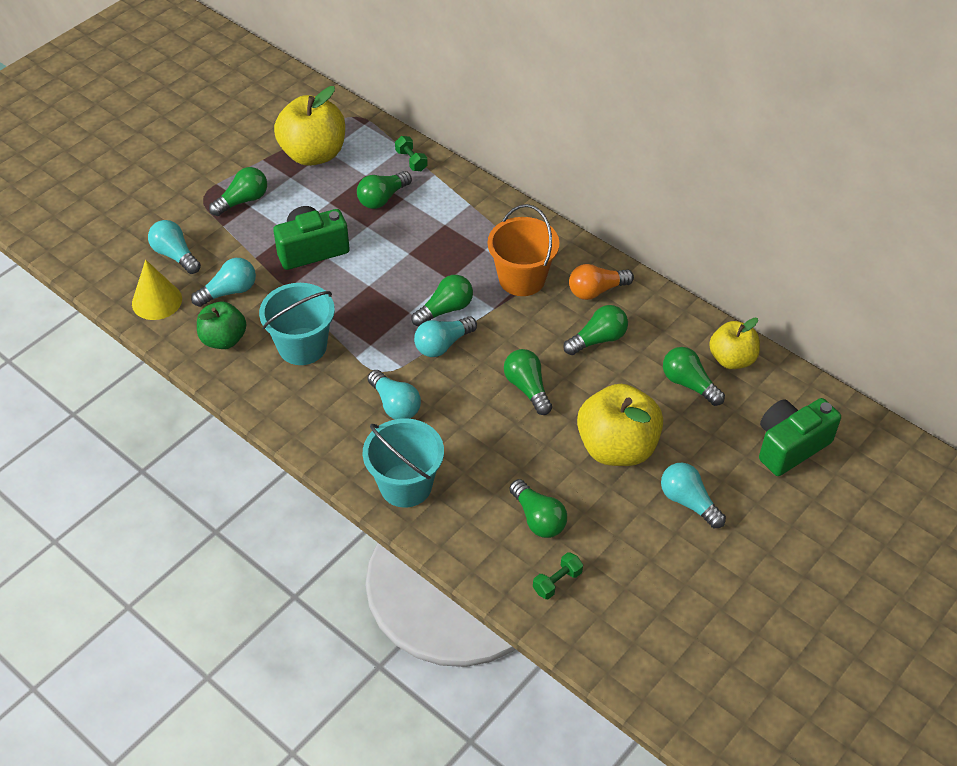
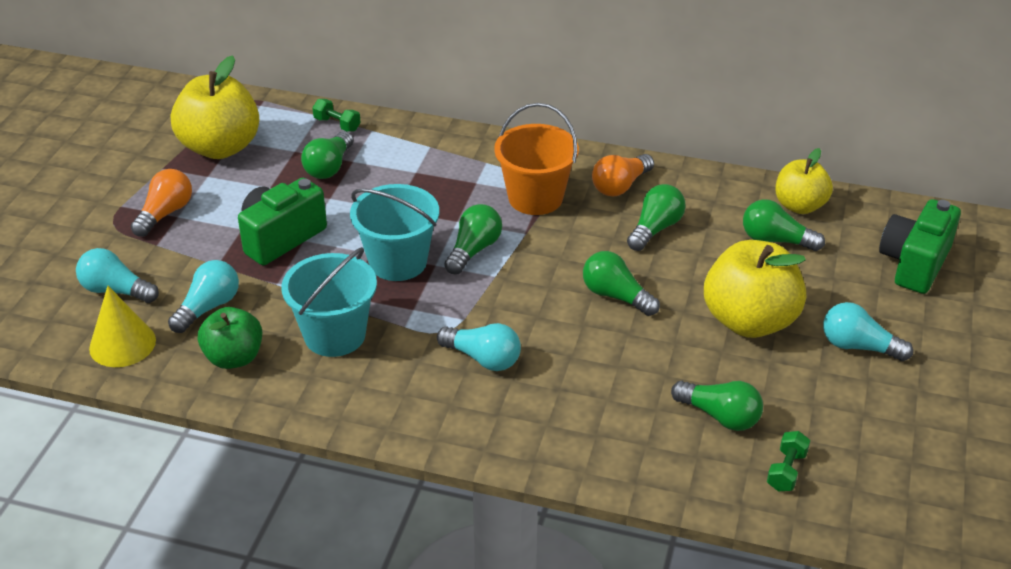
camera: 25 degrees left, 10 degrees down
(243, 201) = (165, 213): green light bulb -> orange light bulb
(405, 485) = (552, 435): turquoise bucket -> turquoise bucket (398, 262)
(443, 345) = (494, 284): turquoise light bulb -> none

